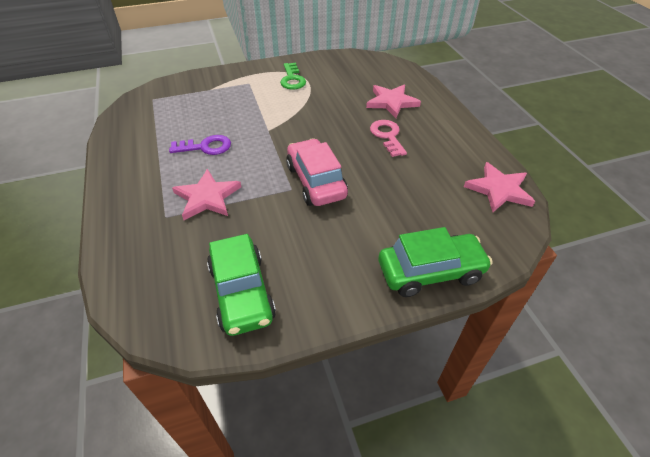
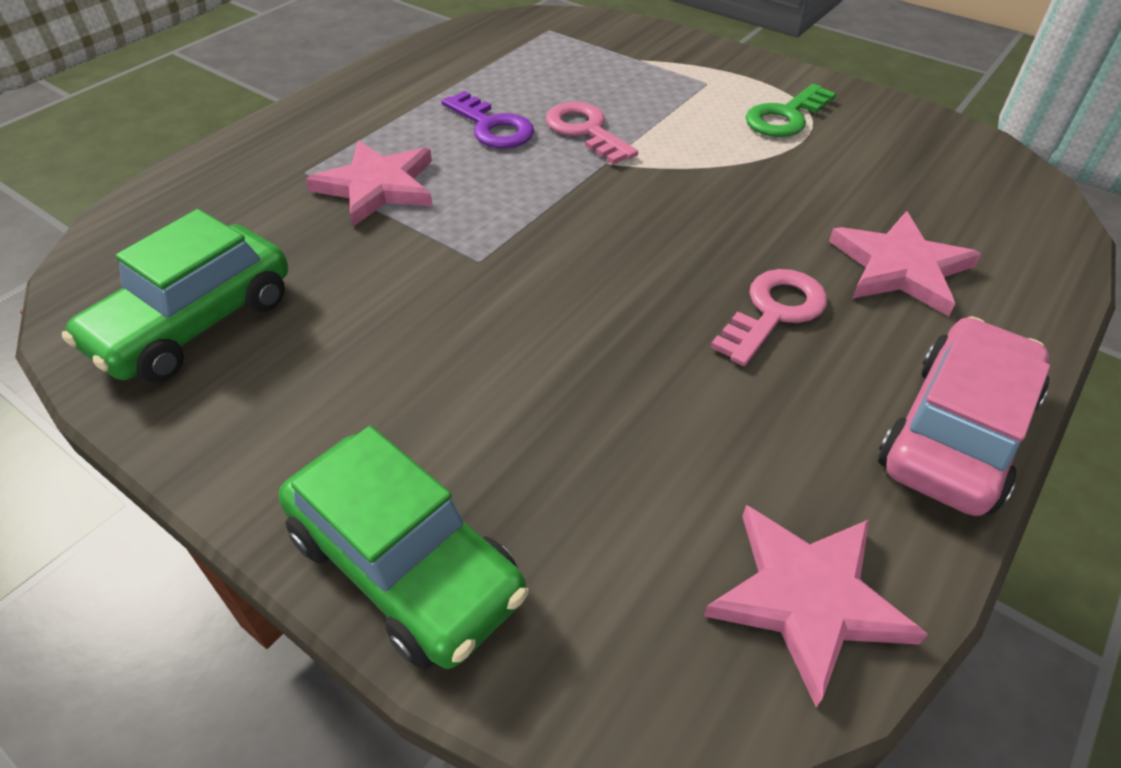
camera: 55 degrees right, 0 degrees up
(241, 125) = (585, 131): none -> pink key
(316, 181) = (527, 279): pink car -> pink car (955, 433)

